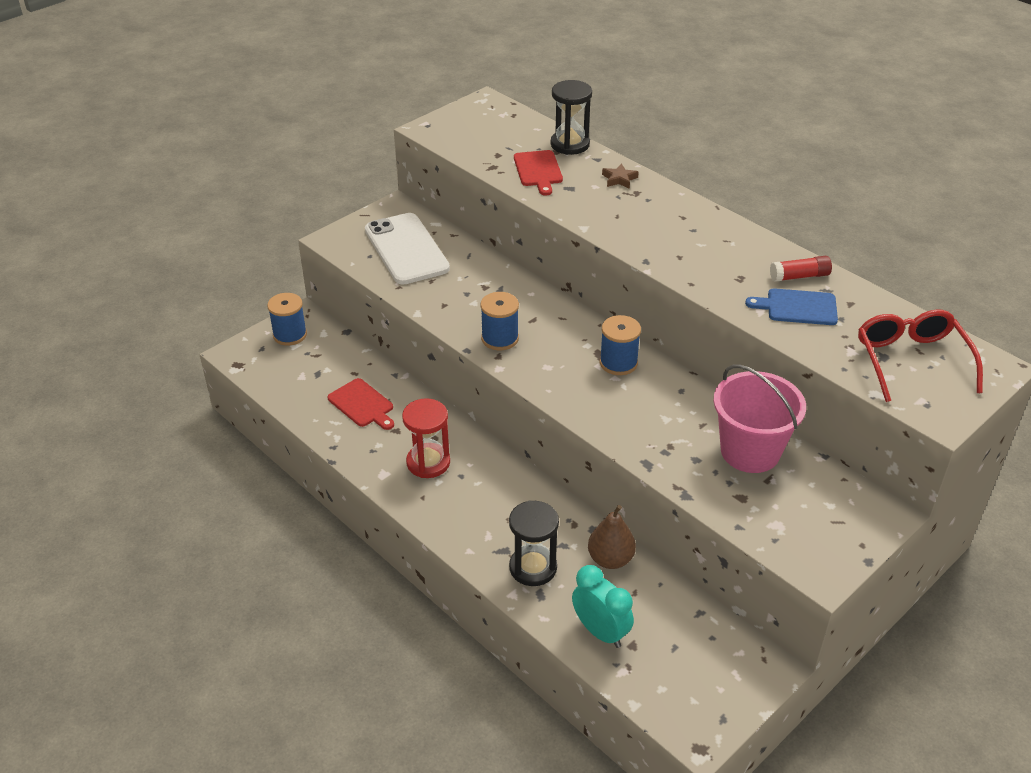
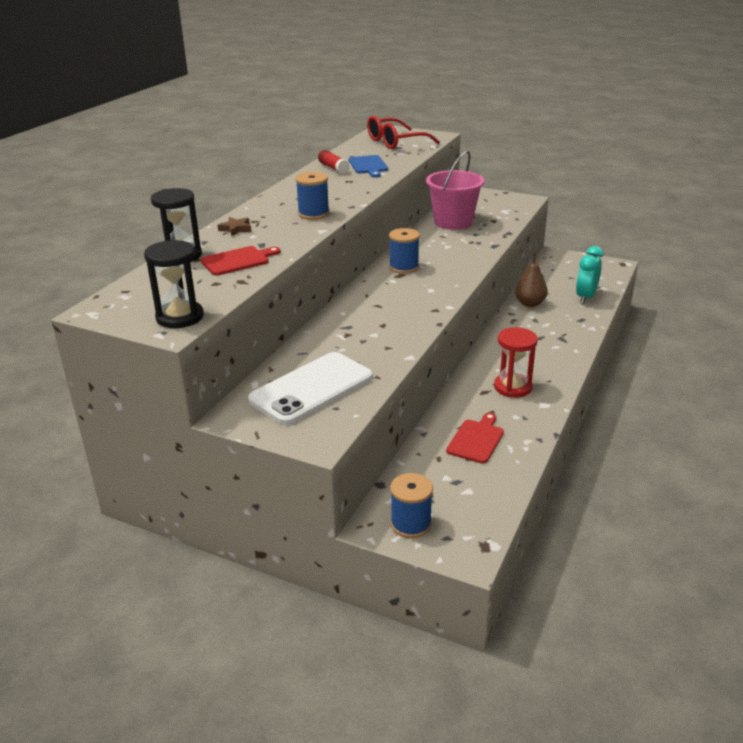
camera: 110 degrees left, 10 degrees down
(500, 338) = (413, 313): blue spool -> blue spool (313, 214)
(533, 567) = (564, 326): black hourglass -> black hourglass (180, 317)

